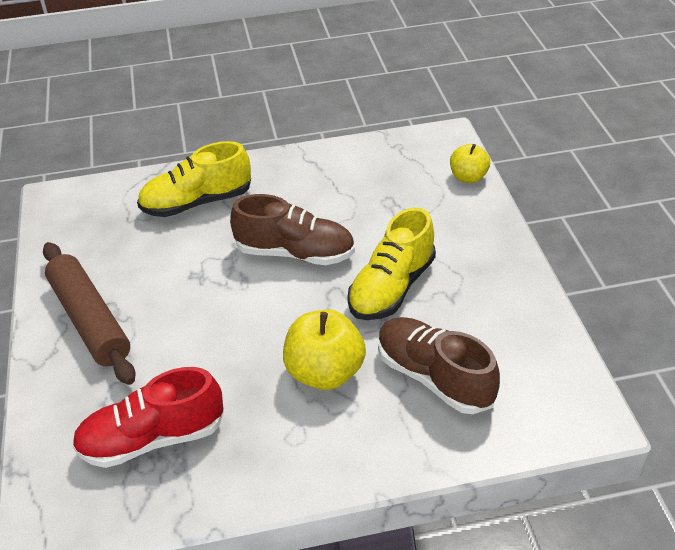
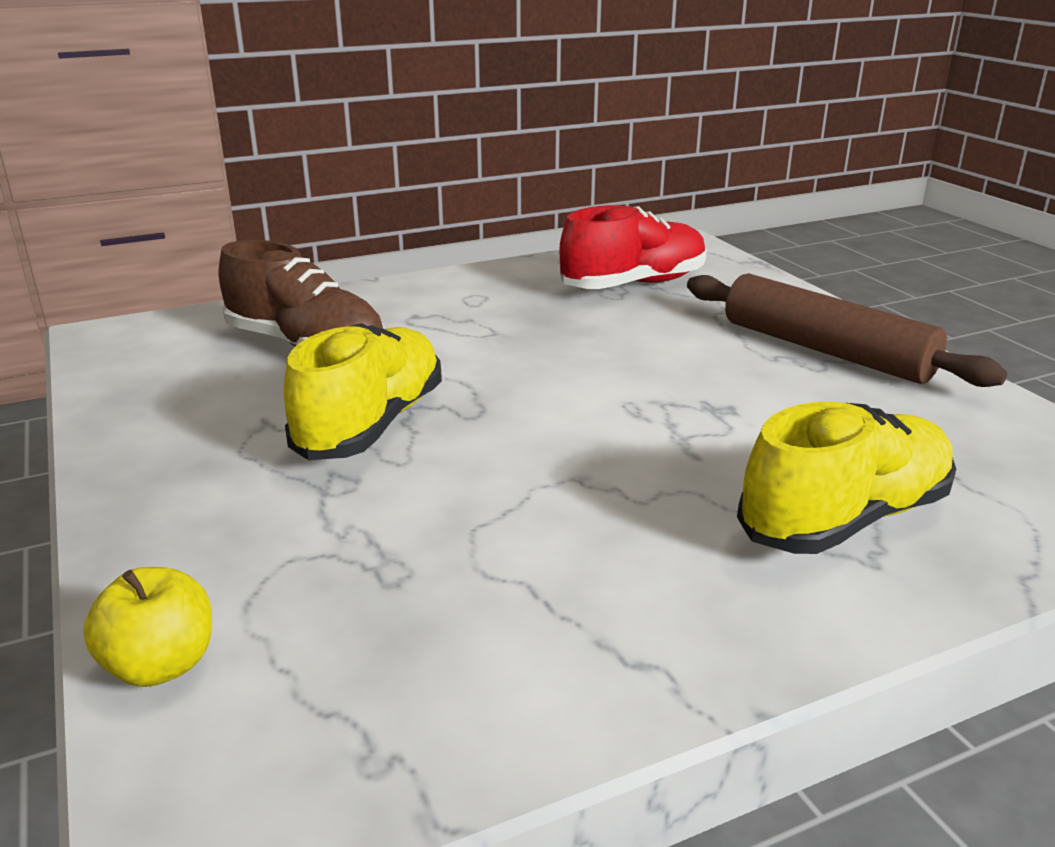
camera: 165 degrees right, 15 degrees down
(295, 253) = (566, 453): brown shoe -> none
(325, 373) = (456, 338): yellow apple -> none

